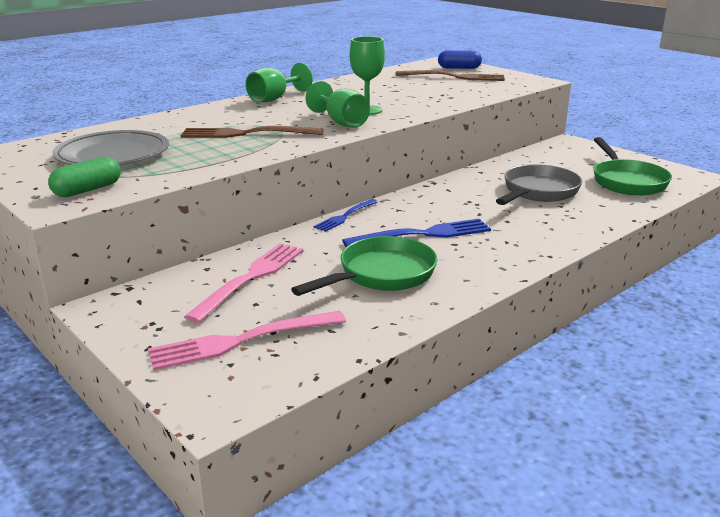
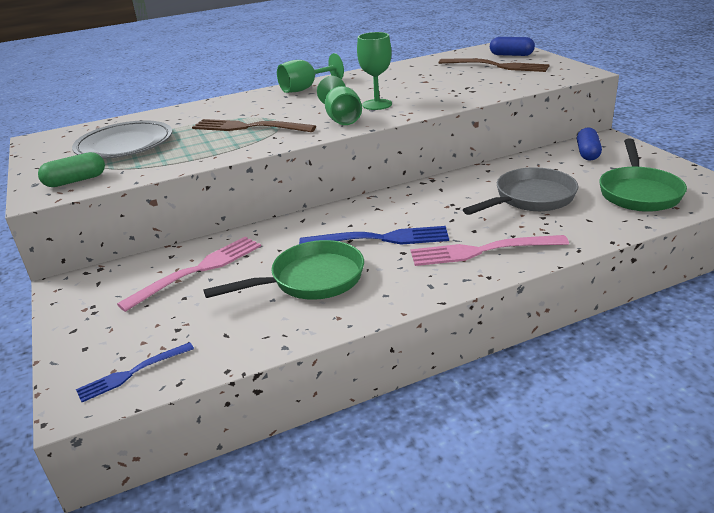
camera: 20 degrees right, 5 degrees up
(242, 341) = (146, 335): pink fork -> pink fork (482, 251)
(345, 216) = (323, 212): blue fork -> blue fork (132, 373)
(560, 153) = (587, 153): none -> blue capsule

